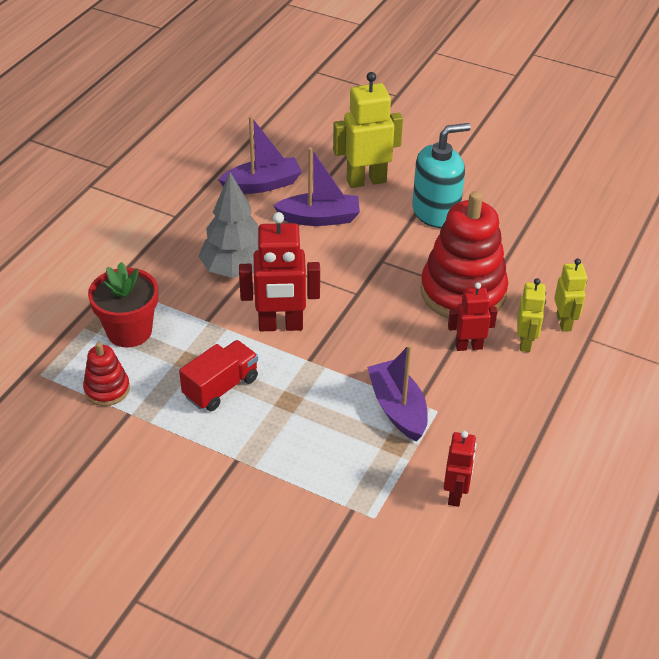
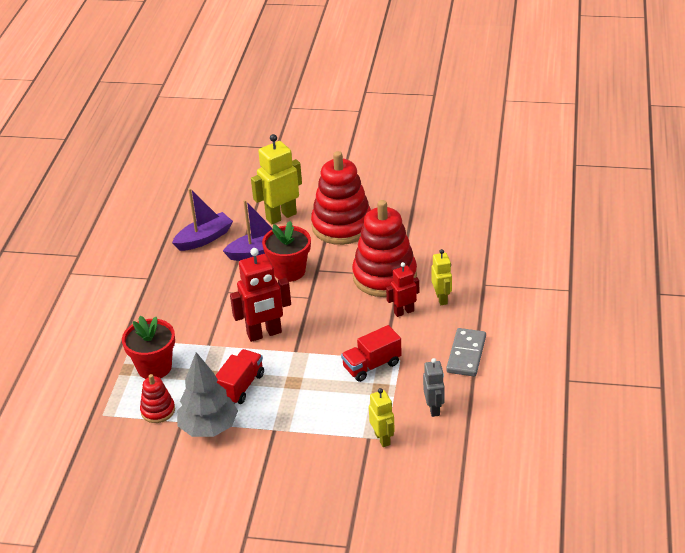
camera: 15 degrees left, 5 degrees down
(235, 269) = (213, 304): grey tree -> grey tree (209, 427)
(346, 253) = (289, 271): none -> red flower pot
(398, 408) = (372, 365): purple boat -> red truck
(436, 212) = (342, 226): turquoise soap dispenser -> red stacking toy
(455, 494) = (434, 409): red robot -> grey robot
(528, 429) = (466, 354): none -> grey domino
(564, 322) = (463, 278): yellow robot -> yellow robot (382, 439)

